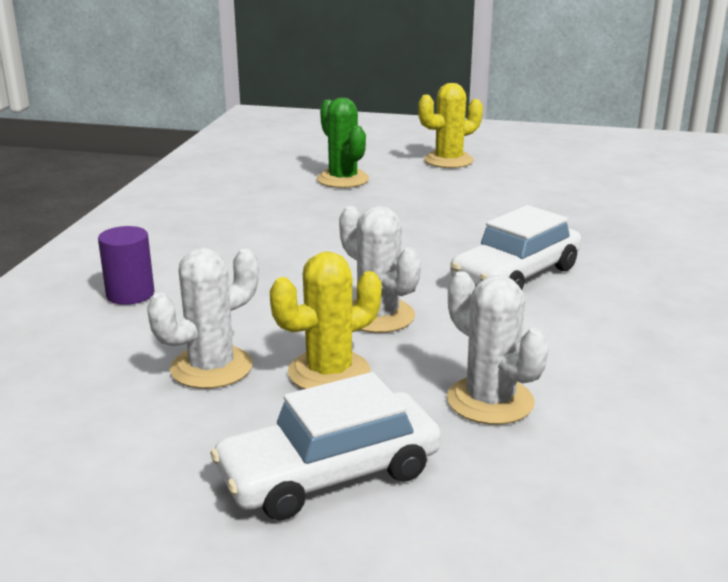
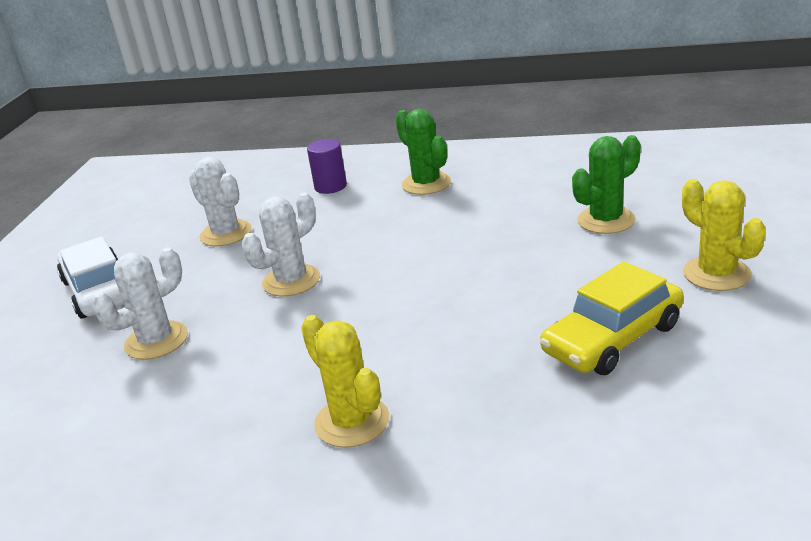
camera: 90 degrees right, 5 degrees up
(188, 241) = (426, 184): none -> green cactus
(329, 372) = (211, 273): yellow cactus -> yellow cactus (352, 422)
(515, 275) = (372, 341): white car -> none
(526, 194) = (612, 338): none -> yellow car

